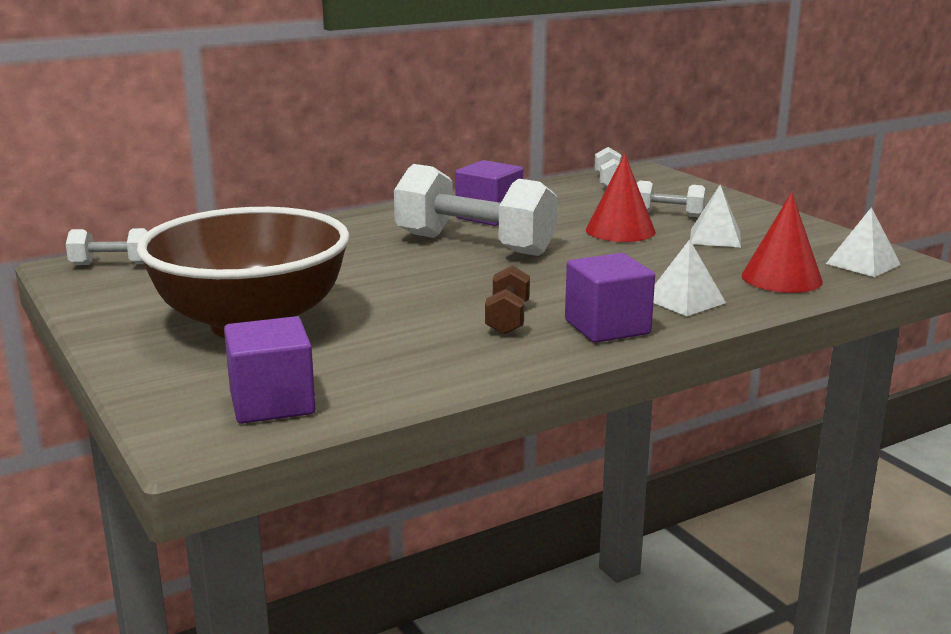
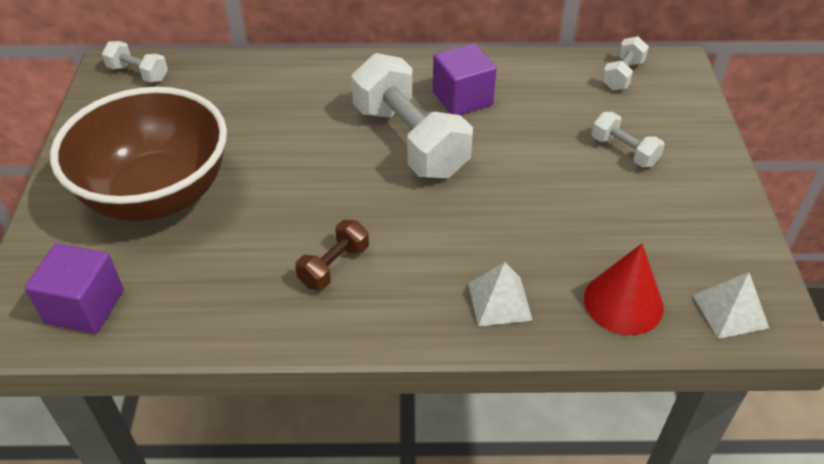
camera: 30 degrees right, 25 degrees up
(607, 327) = (398, 313): purple cube -> none
(620, 230) = (553, 163): red cone -> none
(715, 238) = (629, 208): white pyramid -> none

